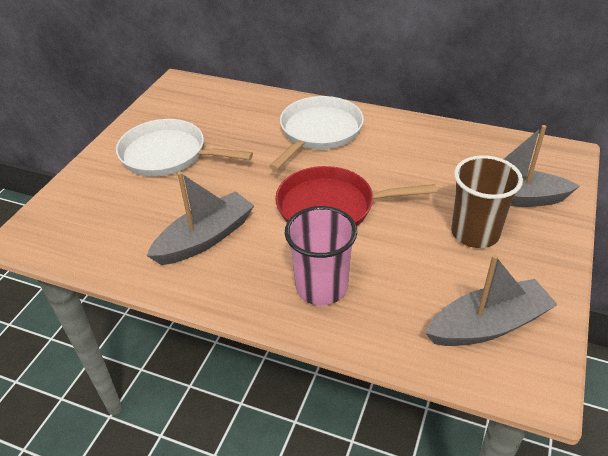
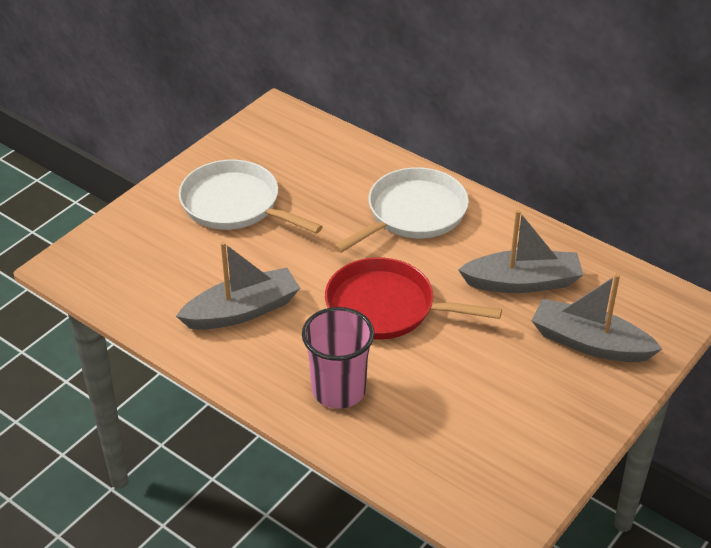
camera: 15 degrees right, 0 degrees up
(475, 233) = (526, 373): brown cup -> none
(488, 325) = (486, 468): grey boat -> grey boat (523, 282)

